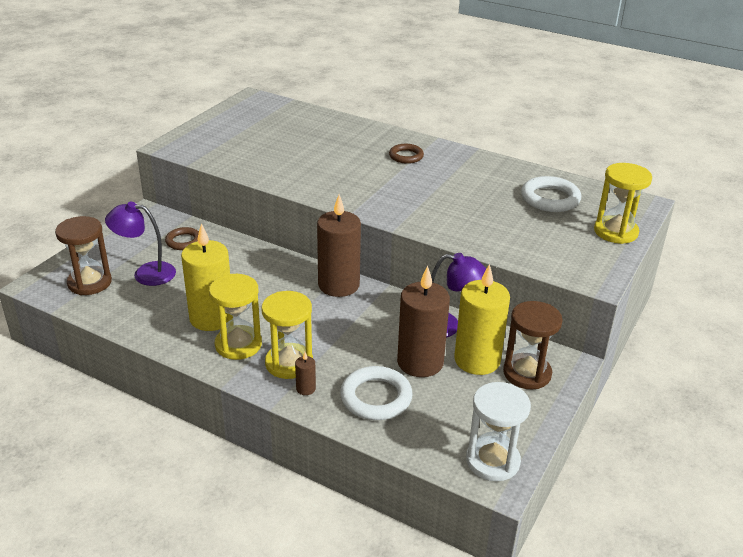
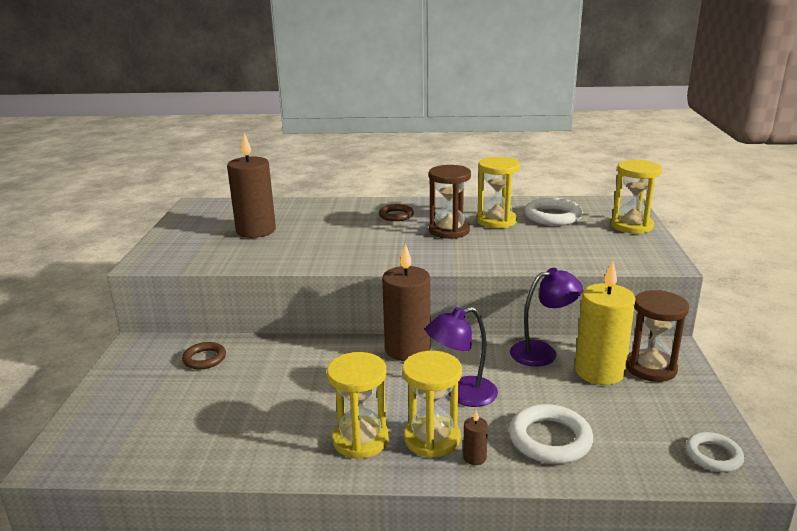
camera: 25 degrees left, 10 degrees down
(89, 283) = (123, 435): brown hourglass -> brown hourglass (449, 231)
(146, 273) = (187, 403): purple lamp -> purple lamp (462, 395)
(211, 318) = (305, 423): yellow candle -> none
(420, 362) = (554, 391): brown candle -> brown candle (256, 231)
(490, 188) = (496, 221): none -> yellow hourglass
(492, 461) = (713, 455): white hourglass -> white ring

